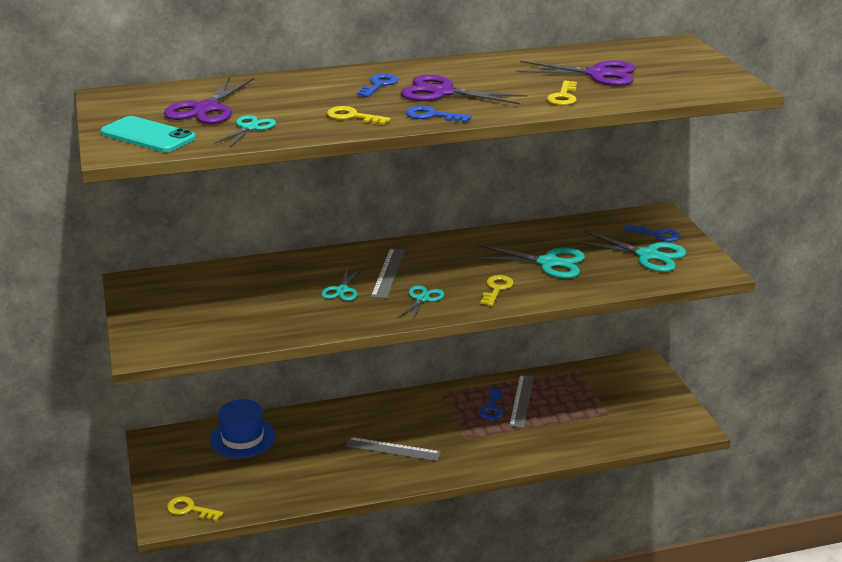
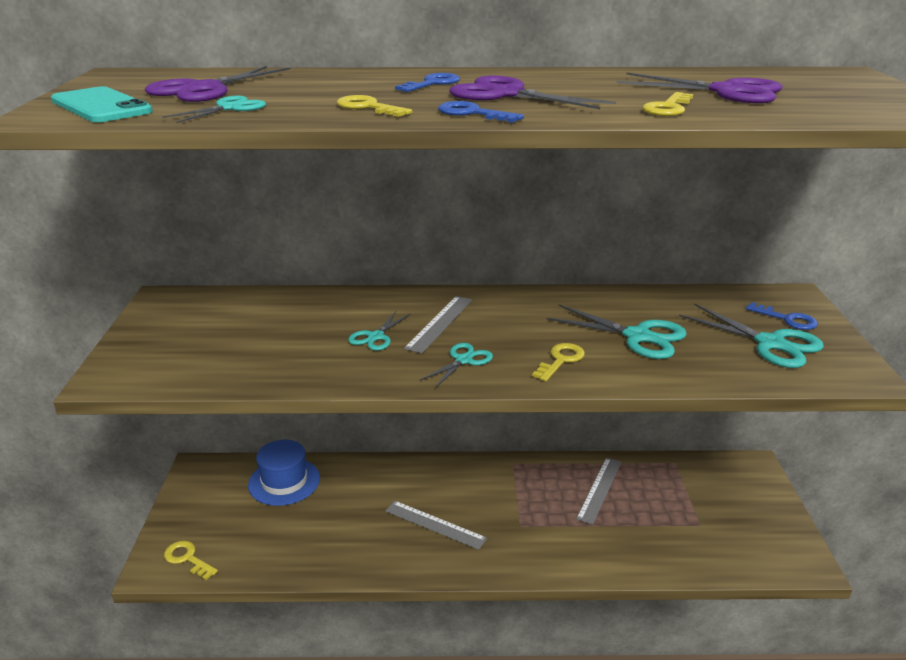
camera: 15 degrees right, 0 degrees up
(492, 408) = (563, 493): blue key -> none

